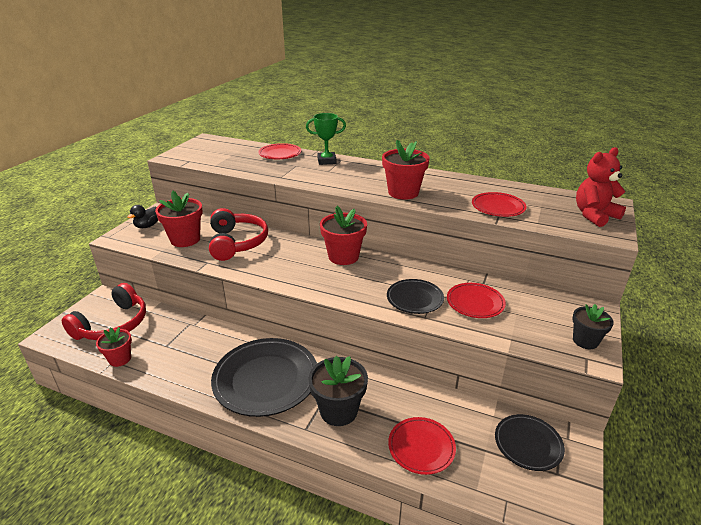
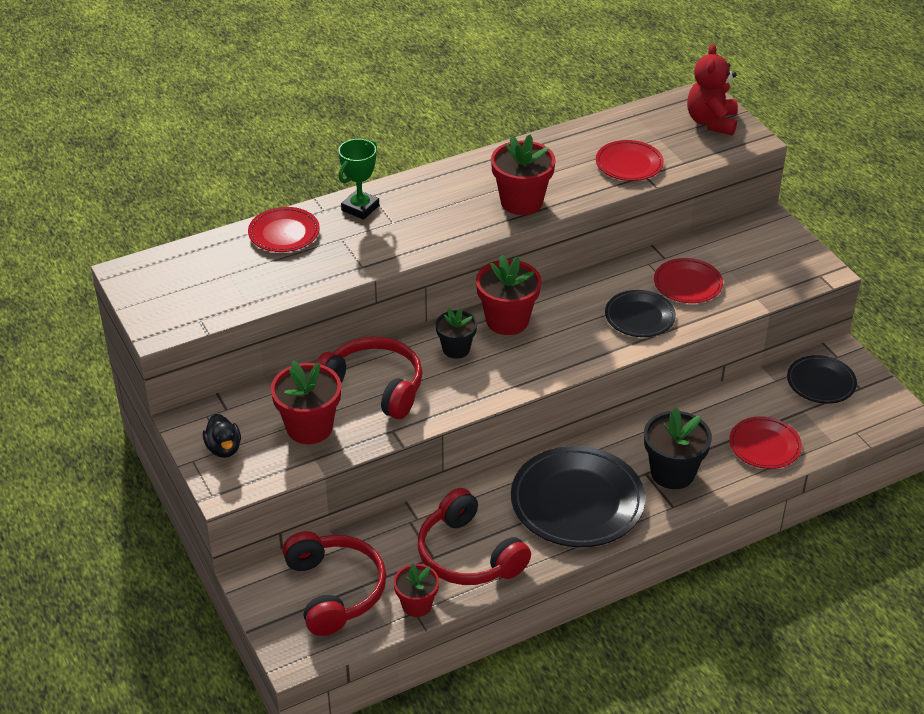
camera: 50 degrees left, 10 degrees up
(178, 358) = (468, 555): none -> red headphones
(585, 341) = (801, 260): black flower pot -> black flower pot (456, 349)

